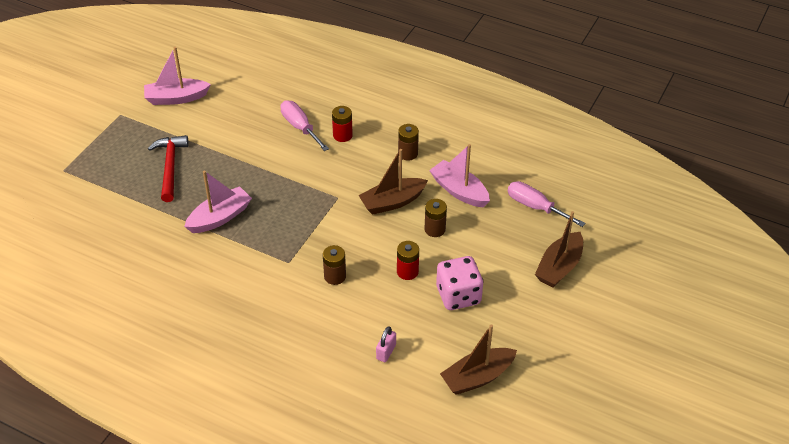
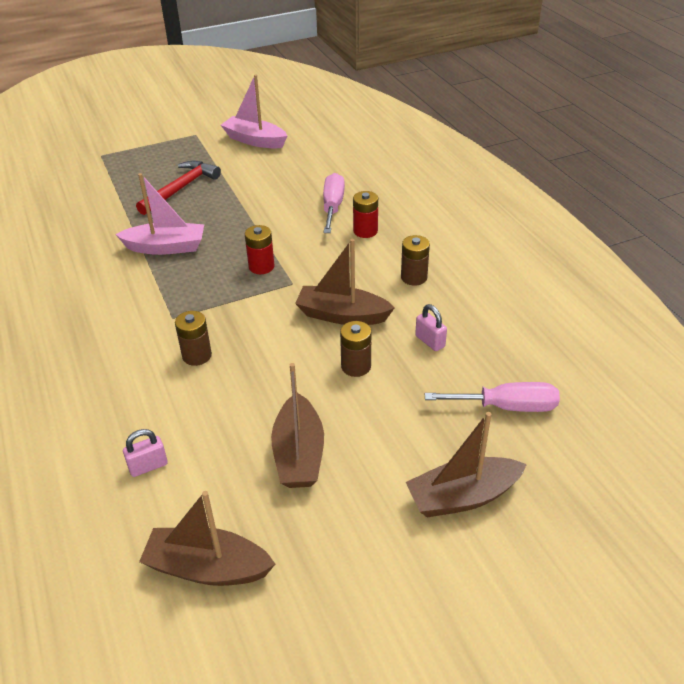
camera: 40 degrees right, 5 degrees down
(407, 272) = (274, 394): red battery -> red battery (261, 266)
(458, 295) = (299, 454): pink dice -> brown boat
(459, 191) = (430, 341): pink boat -> pink padlock
(535, 207) = (507, 407): pink screwdriver -> pink screwdriver turned 105 degrees clockwise

